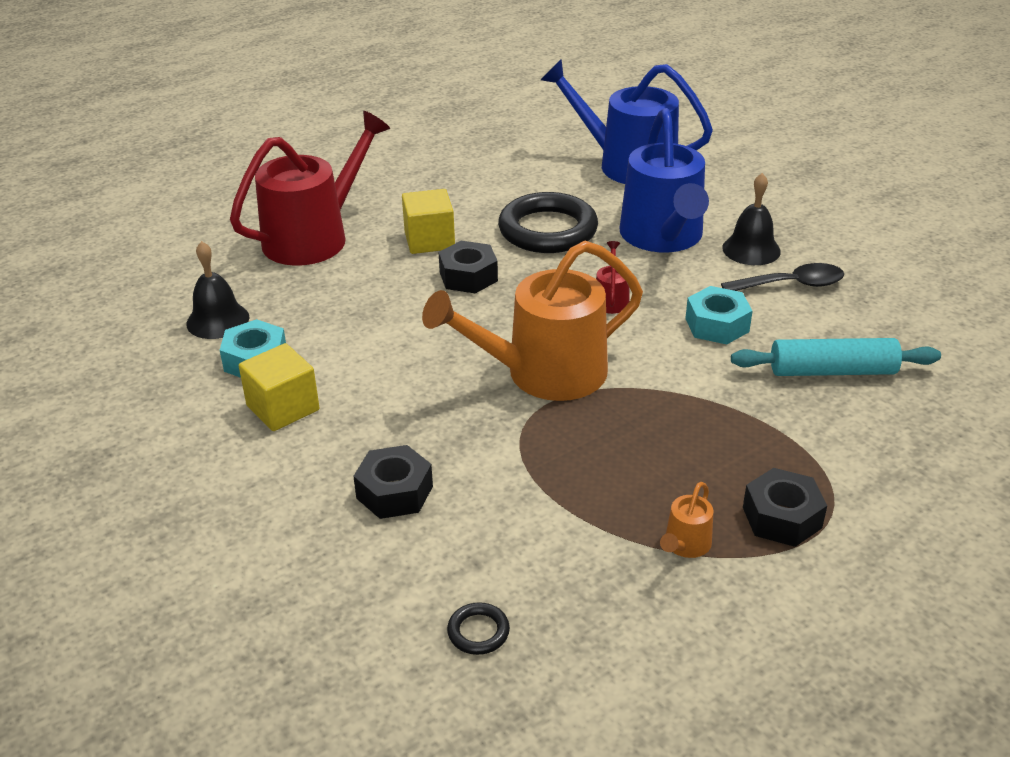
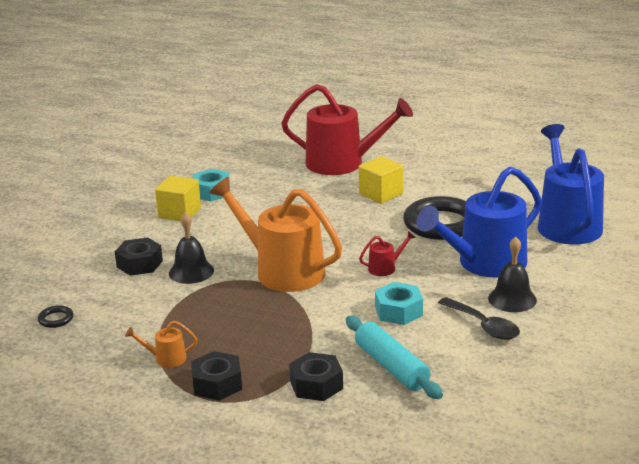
camera: 60 degrees right, 10 degrees down
(218, 320) = (235, 170): black bell -> black bell (191, 272)
(468, 276) = (356, 217): black nut -> black nut (316, 385)

